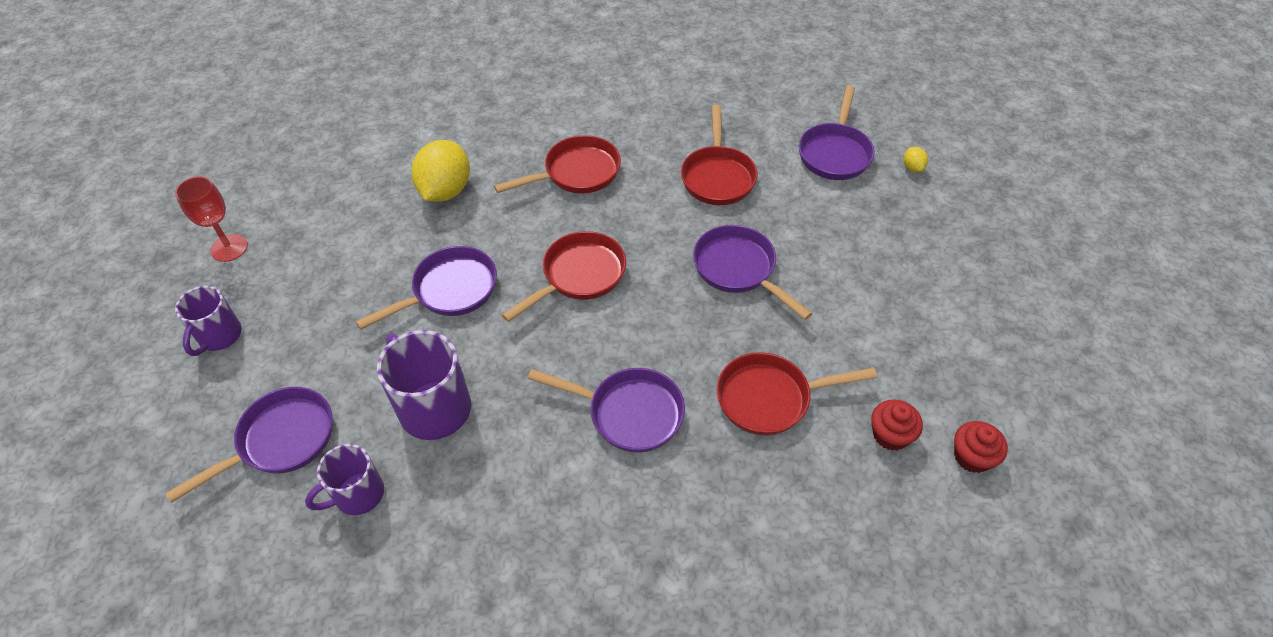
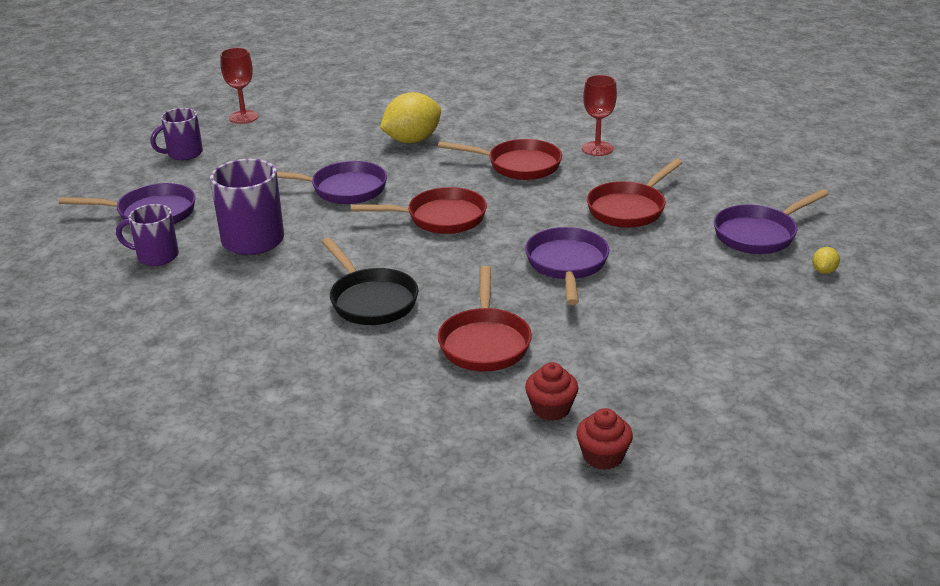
camera: 40 degrees right, 20 degrees down
(620, 118) = (597, 149): none -> red goblet
(629, 413) = (371, 300): purple pan -> black pan
(770, 398) = (484, 342): red pan -> red pan turned 120 degrees counterclockwise

